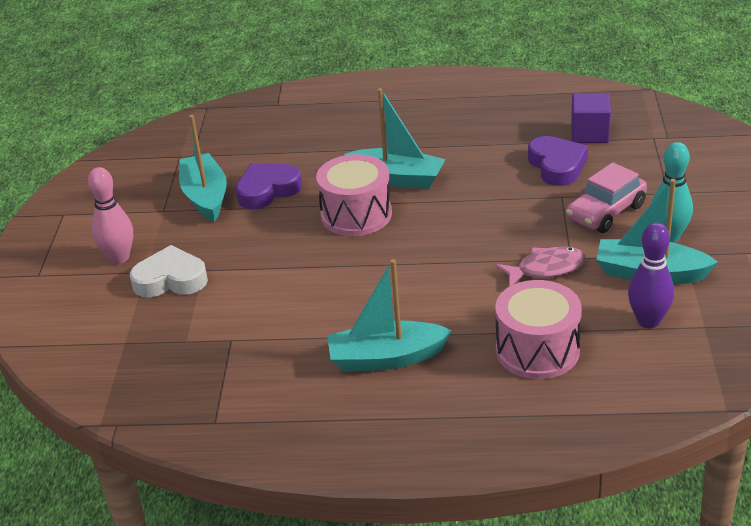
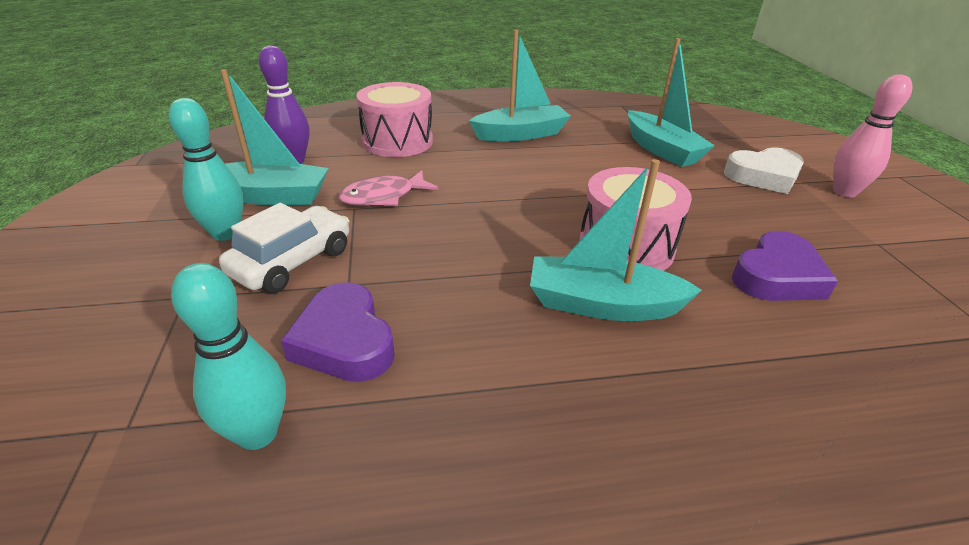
camera: 165 degrees right, 0 degrees up
(205, 197) = (851, 264): turquoise boat -> turquoise boat (661, 149)
(589, 133) = (257, 433): purple cube -> turquoise bowling pin
(605, 212) = (292, 262): pink car -> white car

